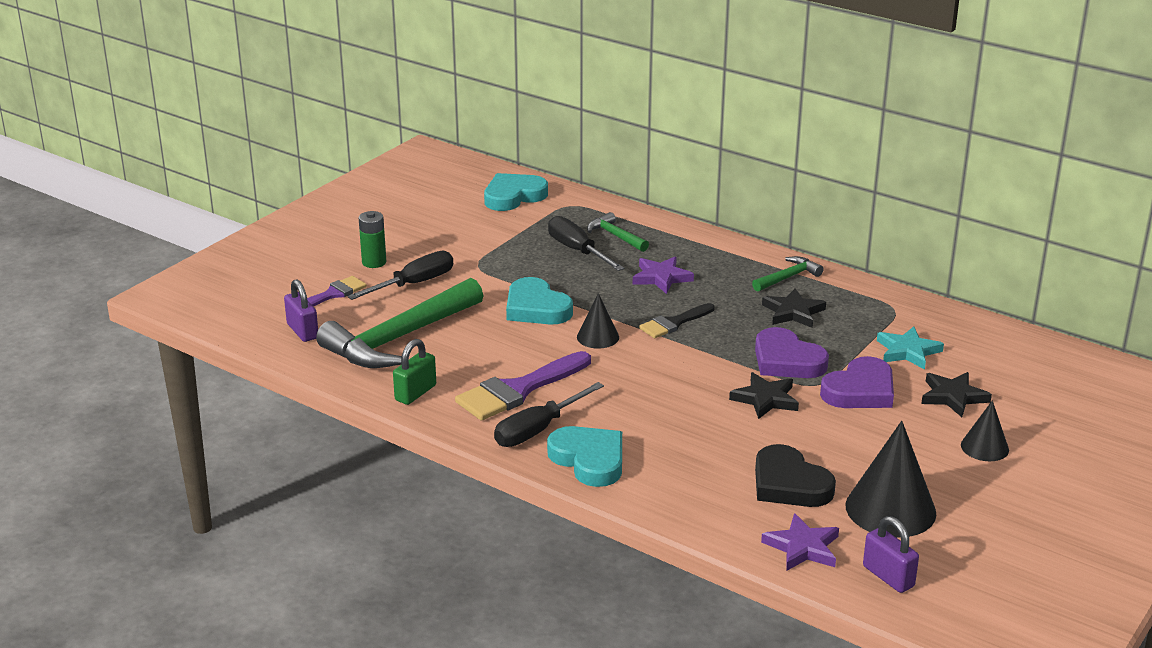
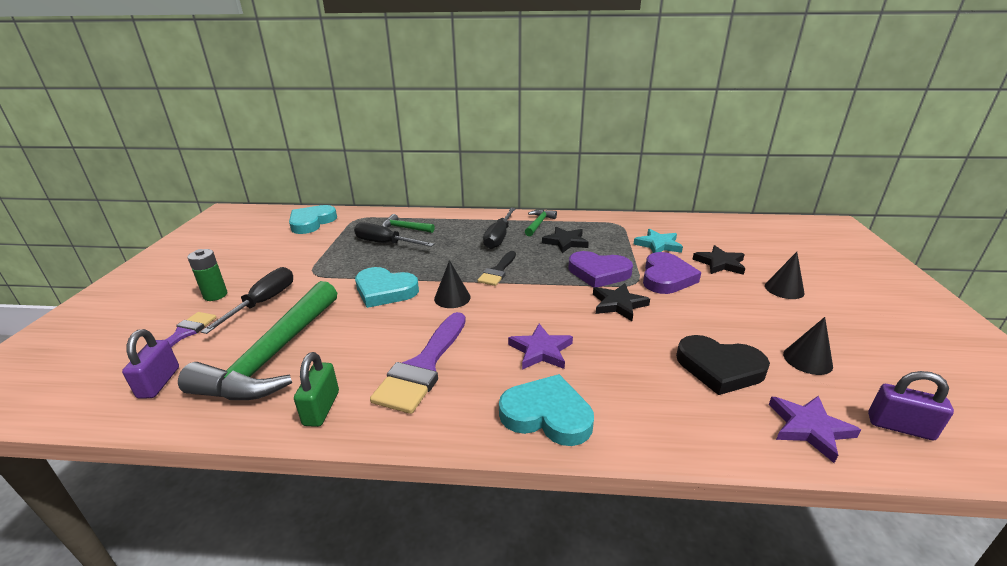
camera: 30 degrees left, 0 degrees up
(302, 331) = (159, 382): purple padlock -> purple padlock turned 60 degrees clockwise
(538, 430) = (473, 401): black screwdriver -> black screwdriver (499, 237)
(661, 278) = (460, 245): purple star -> purple star (541, 350)
(890, 509) = (807, 360): black cone -> black cone, size x0.56

